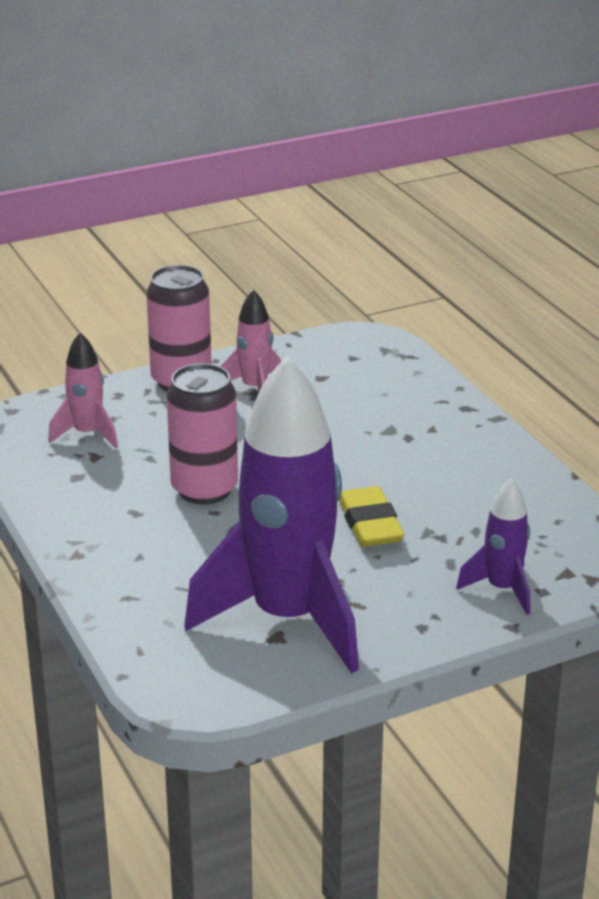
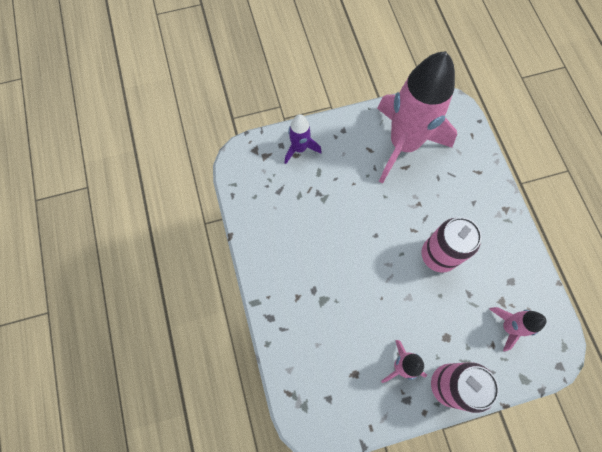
camera: 170 degrees left, 40 degrees up
(288, 619) = (403, 144): purple rocket -> pink rocket
(370, 524) = (352, 209): yellow eraser -> none

